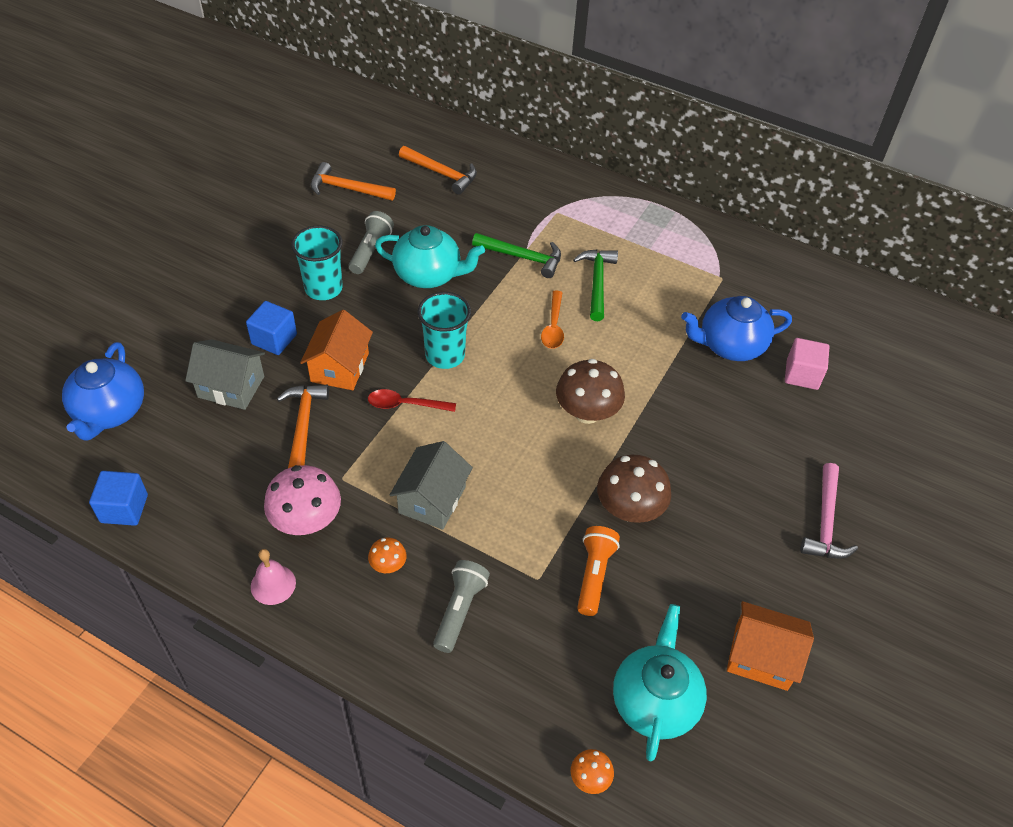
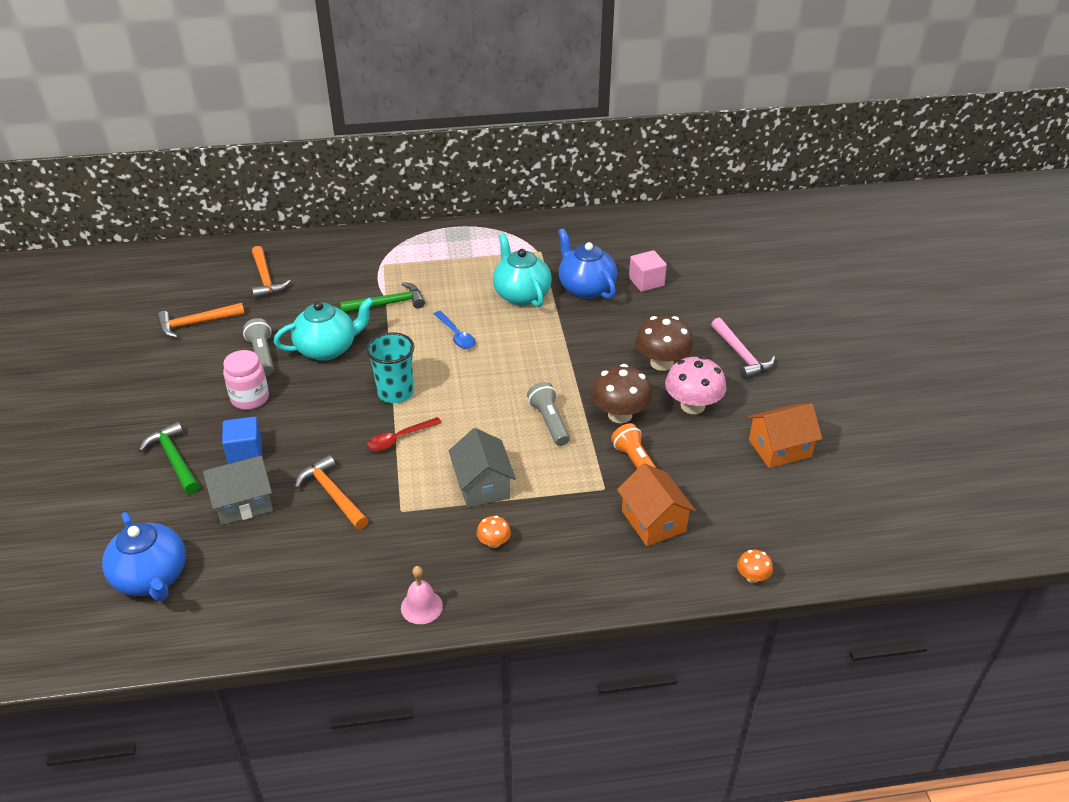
camera: 35 degrees left, 10 degrees down
(124, 508) = (241, 633): blue cube -> none
(306, 520) = (403, 552): pink mushroom -> pink mushroom (692, 406)
(323, 288) = (250, 398): turquoise cup -> pink jar
(340, 367) = (321, 442): orange house -> orange house (653, 521)
(441, 173) = (266, 279): orange hammer -> orange hammer turned 75 degrees clockwise
(459, 610) = (572, 538): grey flashlight -> grey flashlight (549, 422)
(553, 326) = (456, 335): orange spoon -> blue spoon
(587, 412) = (534, 374): brown mushroom -> brown mushroom (661, 363)
(597, 283) = (459, 294): green hammer -> green hammer (174, 460)
(655, 701) = (745, 510): turquoise teapot -> turquoise teapot (521, 294)
(730, 345) = (586, 288): blue teapot -> blue teapot turned 105 degrees clockwise

